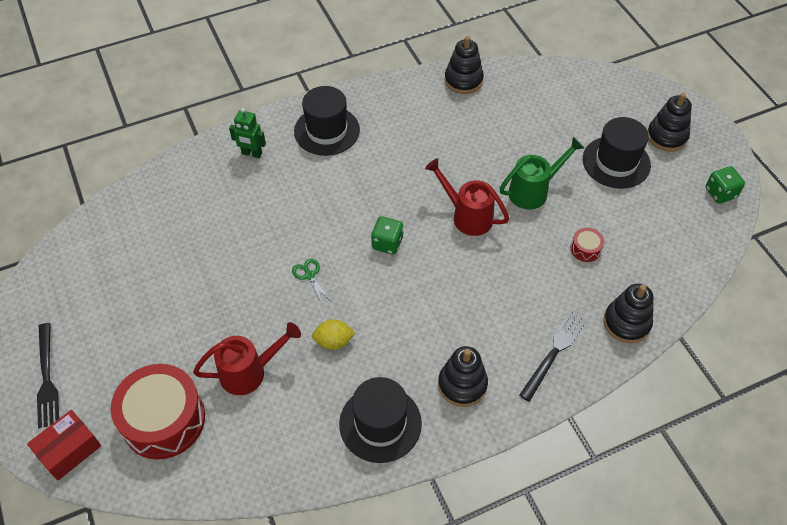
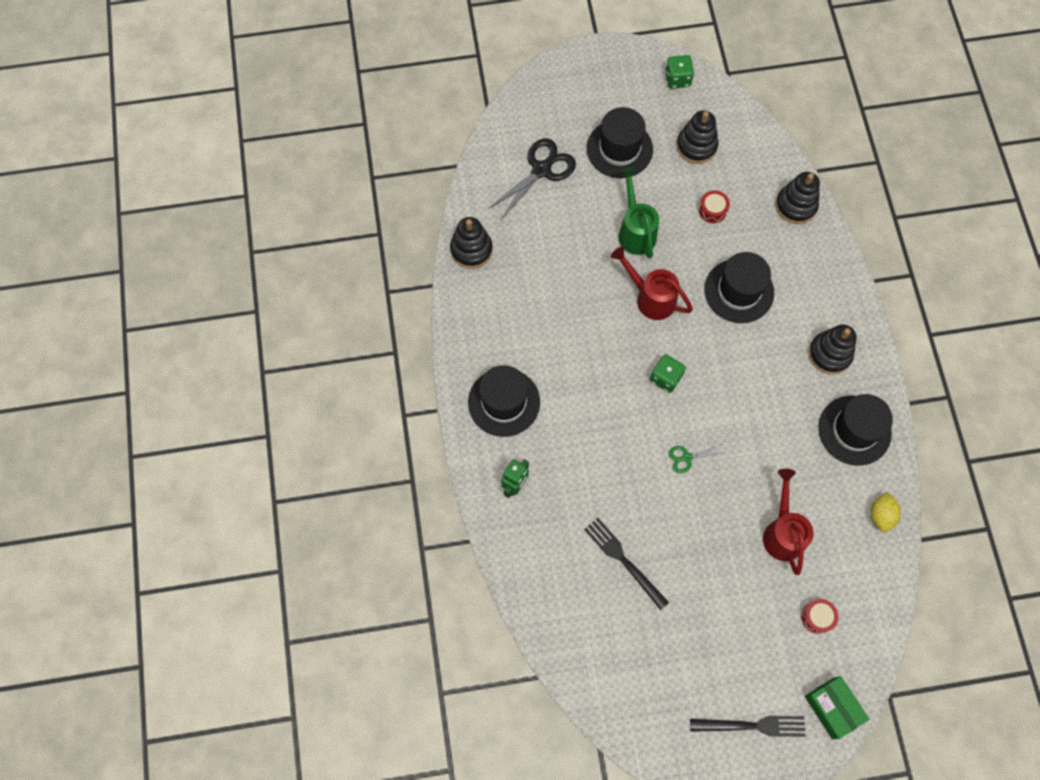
camera: 75 degrees left, 15 degrees up
(69, 450) = (832, 708): red box -> green box
(163, 420) = (817, 617): red drum -> red drum, size x0.42
(333, 341) = (765, 451): yellow lemon -> yellow lemon (881, 515)
(467, 216) = (650, 298): red watering can -> red watering can turned 75 degrees clockwise
(503, 288) = (739, 291): none -> black hat
(554, 352) = (813, 271): black fork -> black fork (624, 560)
(565, 111) = (541, 169): none -> black scissors
(666, 136) = (600, 95): black stacking toy -> black stacking toy (696, 146)

